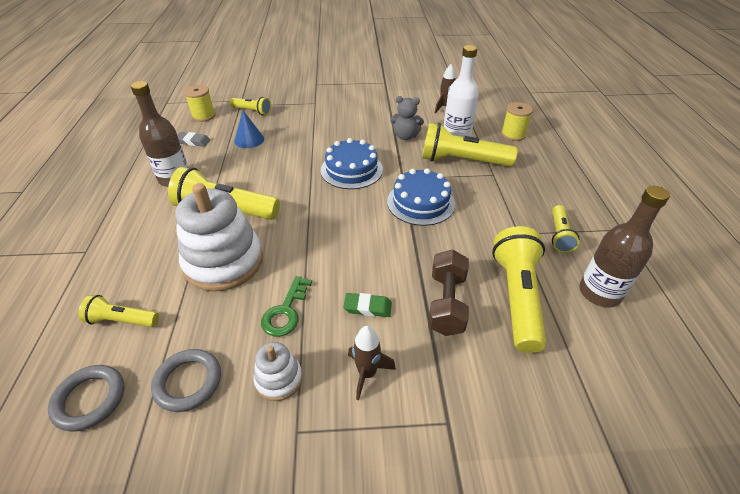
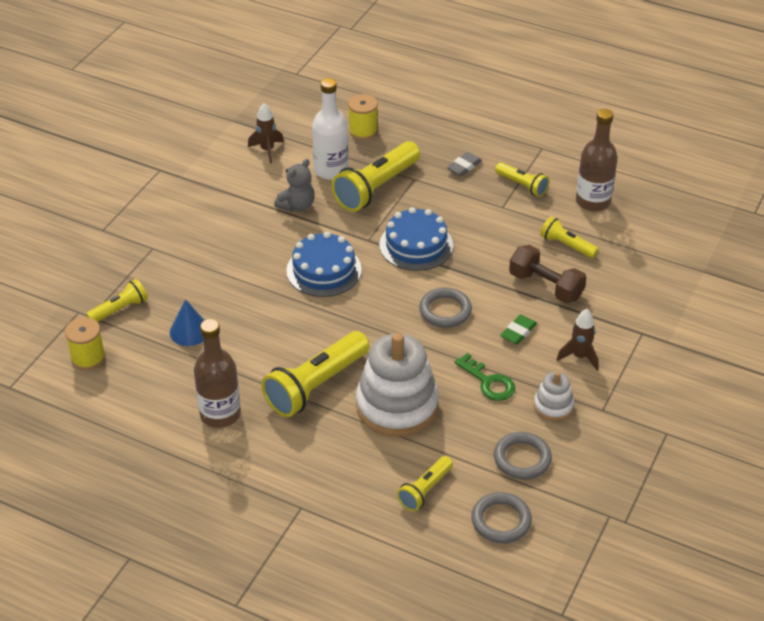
camera: 60 degrees left, 0 degrees up
(193, 141) = (147, 381): grey eraser -> grey eraser (464, 166)
(358, 247) = (445, 310): none -> grey ring
(517, 297) = (566, 245): yellow flashlight -> yellow flashlight, size x0.54

